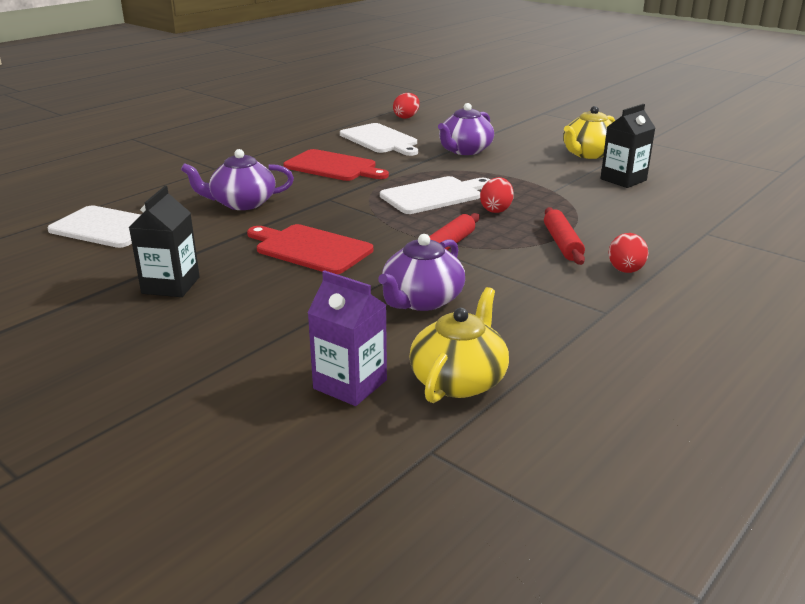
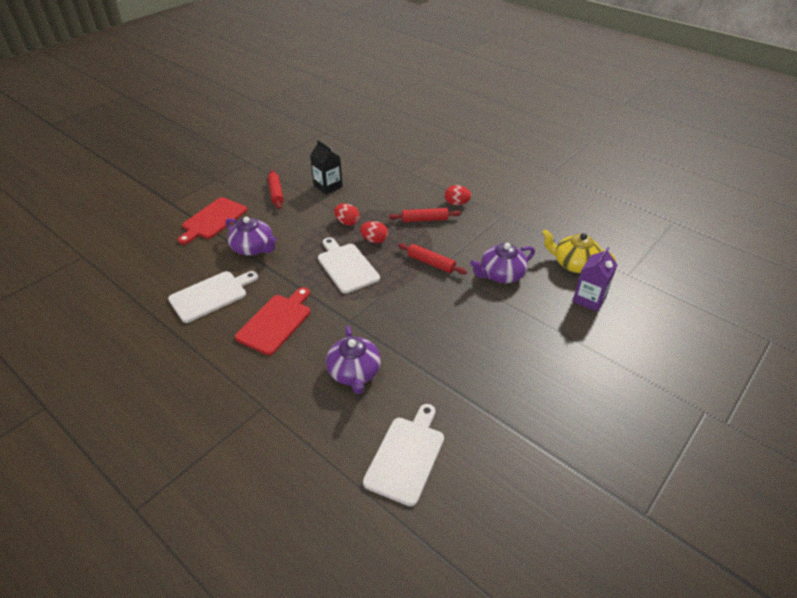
camera: 90 degrees left, 15 degrees up
(171, 285) = (501, 391): black carton -> none
(310, 248) = (438, 324): red cutting board -> red cutting board (213, 220)
(406, 117) = (148, 279): red egg -> red egg (347, 222)
(421, 300) = (501, 274): purple teapot -> purple teapot turned 120 degrees clockwise
(588, 154) = (276, 193): yellow teapot -> red rolling pin

